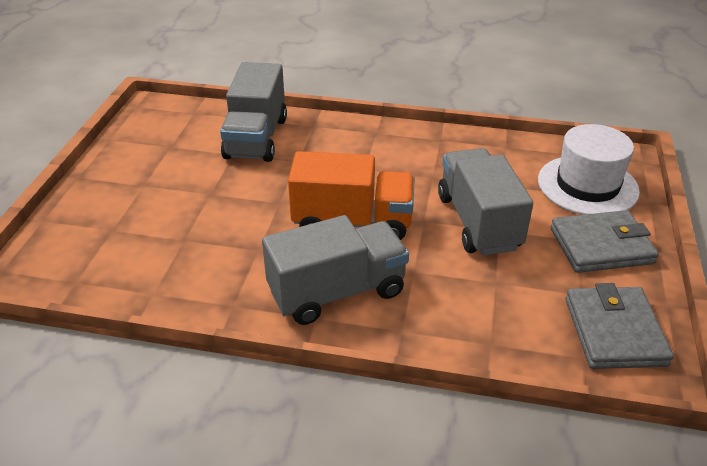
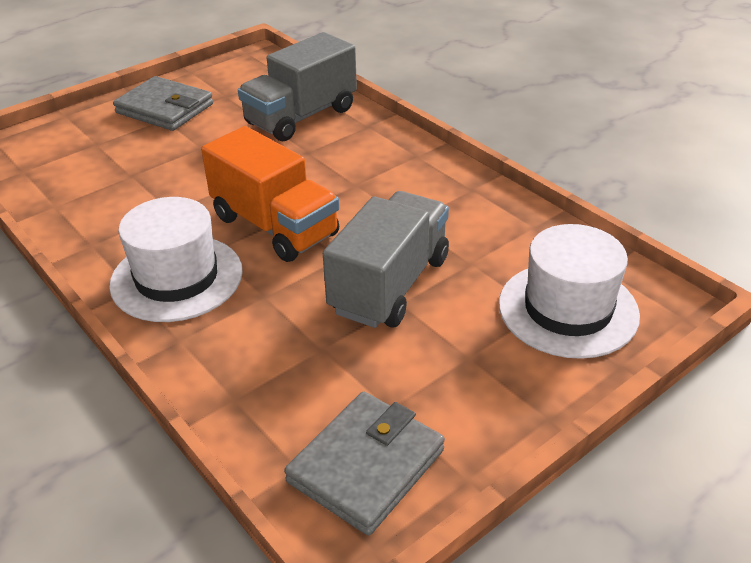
camera: 40 degrees right, 0 degrees up
(337, 292) = (177, 278): grey truck -> white hat
(601, 246) = (485, 377): grey wallet -> grey wallet (165, 108)

